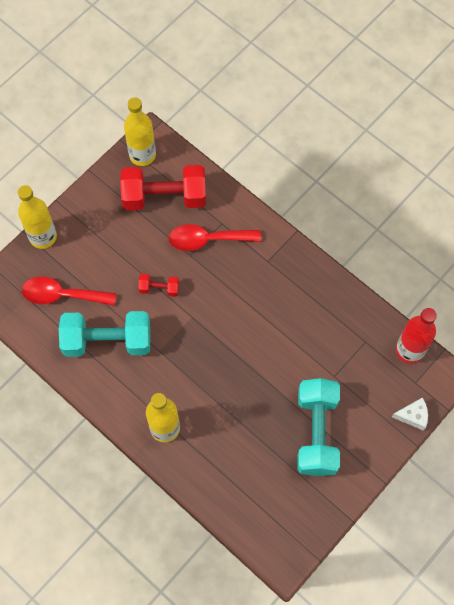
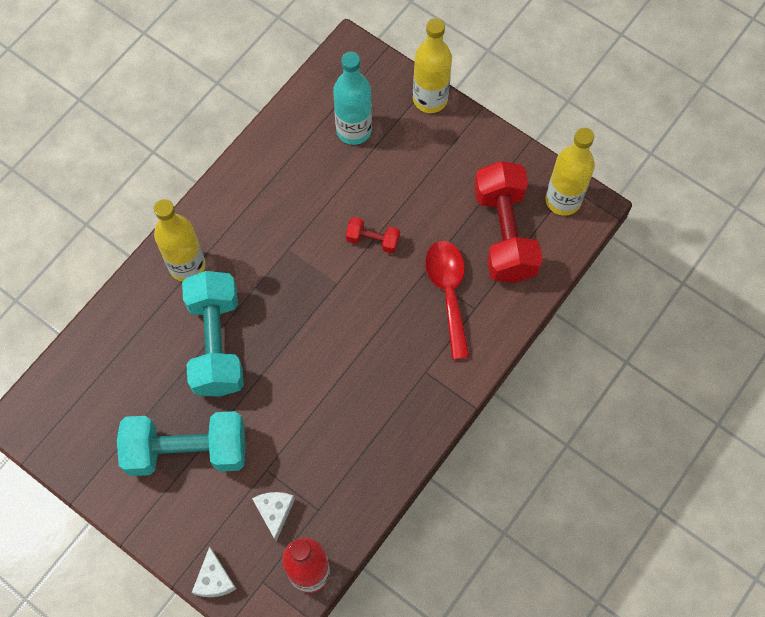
camera: 85 degrees right, 0 degrees up
(62, 295) = (354, 130): red spoon -> turquoise bottle
(107, 341) = (297, 188): turquoise dumbbell -> turquoise dumbbell (216, 343)
(159, 288) = (373, 240): red dumbbell -> red dumbbell turned 75 degrees counterclockwise
(366, 371) = (275, 512): none -> white cheese

